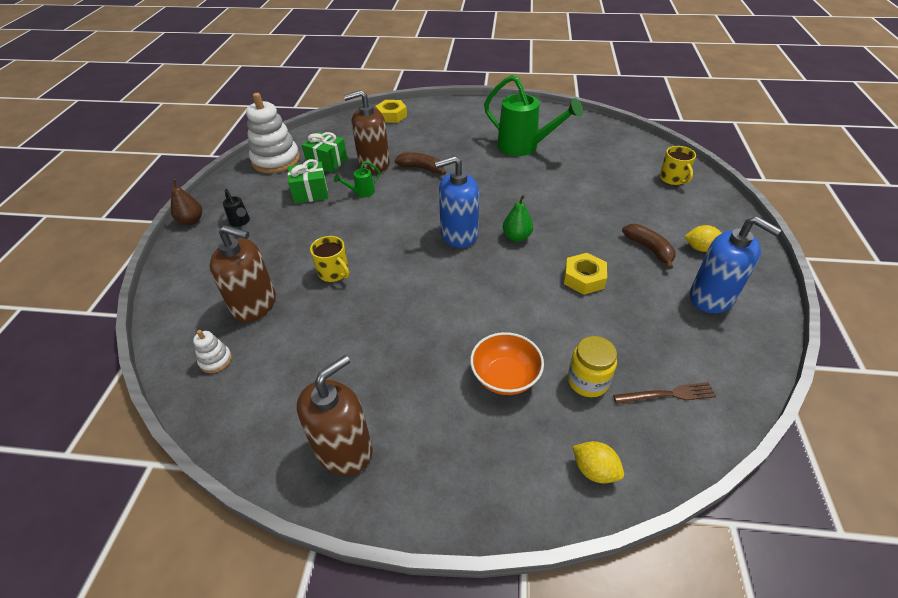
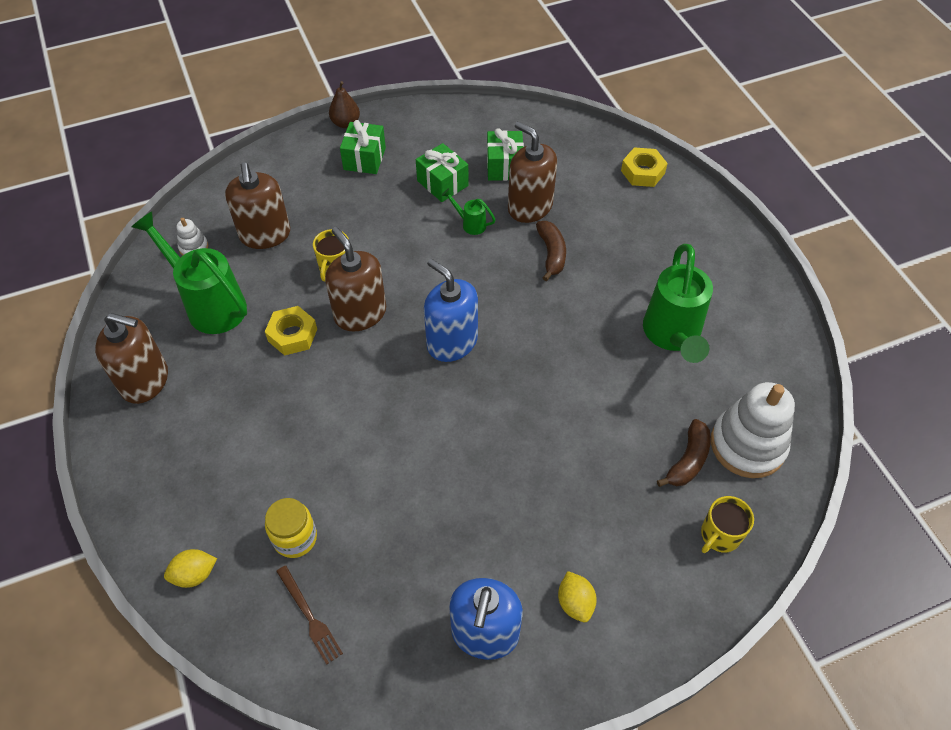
camera: 60 degrees right, 10 degrees up
(241, 222) = (364, 158): black watering can -> green gift
(276, 160) = (478, 124): white stacking toy -> white stacking toy (747, 445)
(295, 368) = (209, 304): none -> green watering can
(392, 273) = (360, 313): none -> brown soap dispenser
(505, 377) = (269, 465): orange bowl -> none
(516, 237) = (480, 398): green pear -> none
(584, 278) = (445, 488): yellow nut -> yellow nut (292, 335)
(594, 470) = (194, 574): yellow lemon -> yellow lemon turned 60 degrees clockwise
(649, 249) = (539, 543): brown banana -> brown banana (688, 460)

